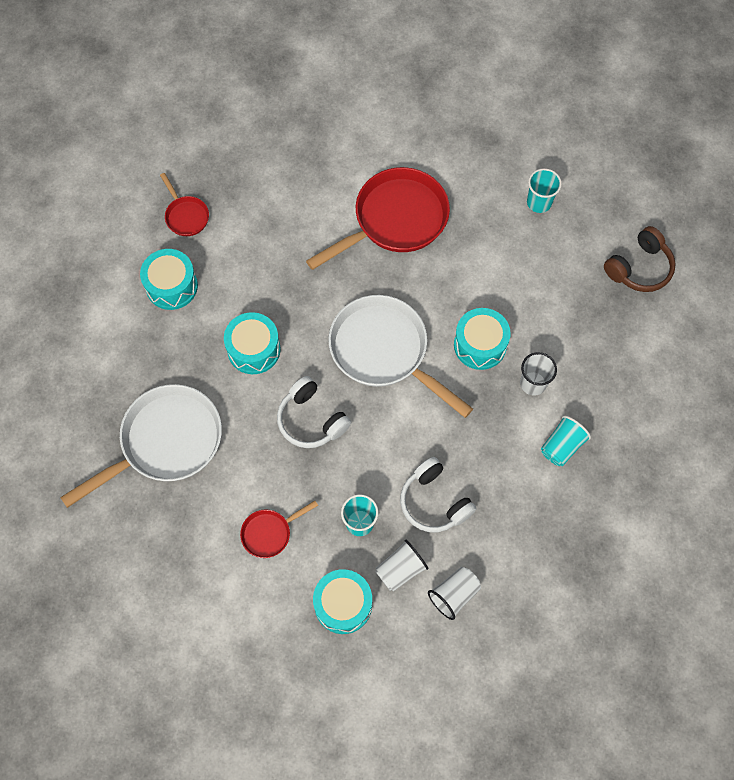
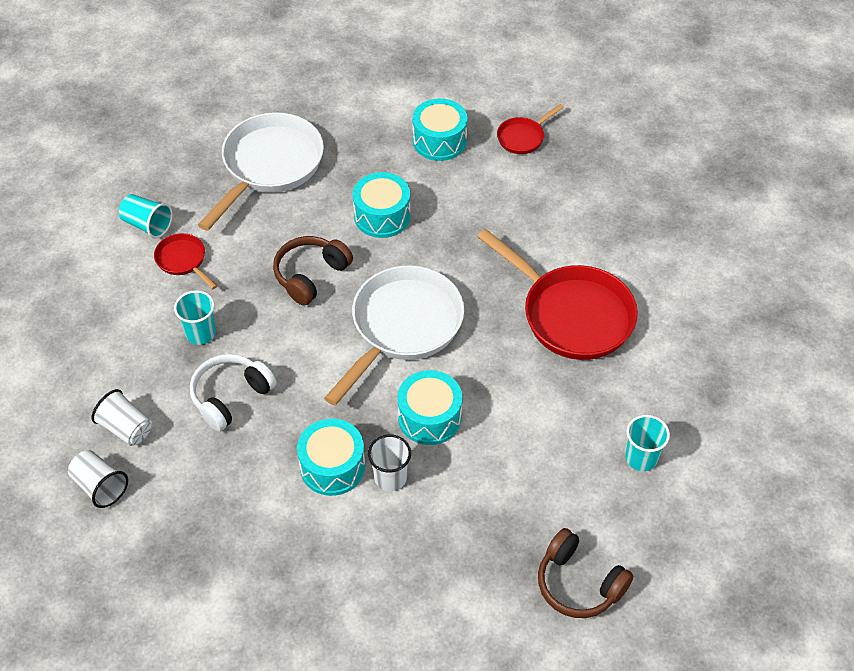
camera: 80 degrees right, 15 degrees down
(166, 442) = (269, 166): white pan -> white pan turned 105 degrees counterclockwise
(311, 420) = (311, 275): white headphones -> brown headphones
(343, 604) = (111, 332): turquoise drum -> turquoise drum (332, 466)
(400, 570) = (151, 376): white cup -> white cup (100, 486)
(562, 446) = (314, 517): turquoise cup -> turquoise cup (147, 225)

